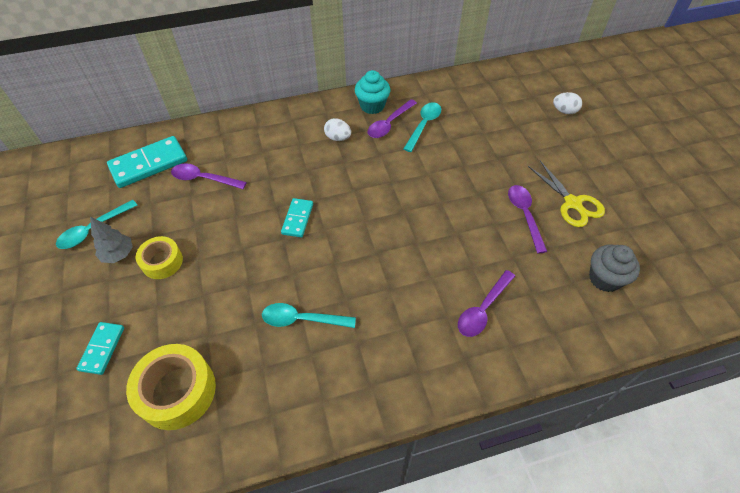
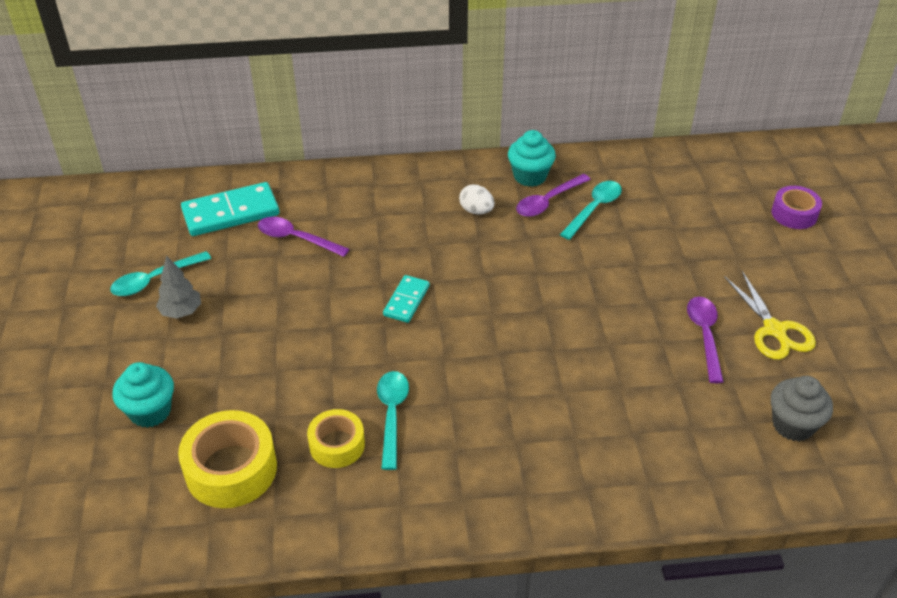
camera: 10 degrees right, 10 degrees down
(102, 349) = (150, 411): turquoise domino -> turquoise cupcake
(162, 262) = (232, 327): yellow tape -> yellow tape (337, 445)
(302, 319) = (392, 415): turquoise spoon -> turquoise spoon turned 75 degrees clockwise
(483, 309) = (622, 437): purple spoon -> none
(564, 111) = (794, 214): white egg -> purple tape

